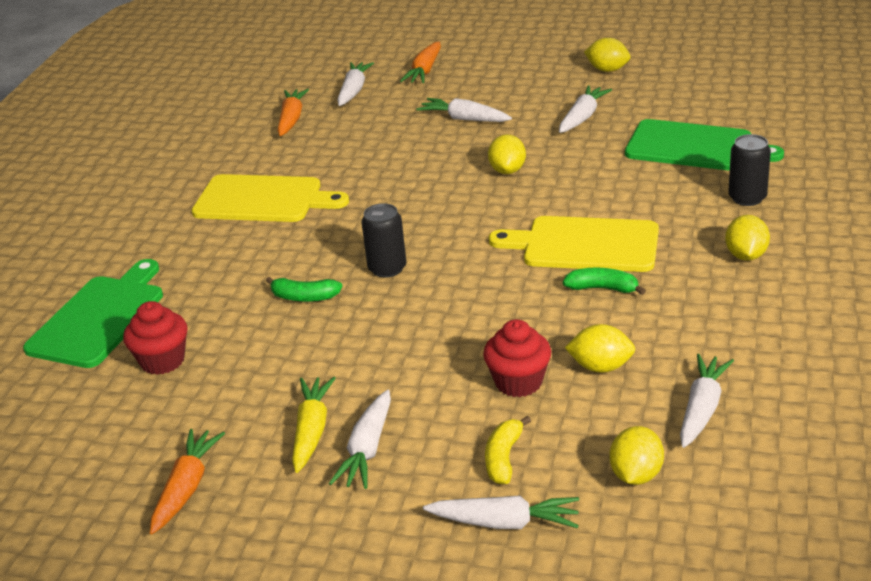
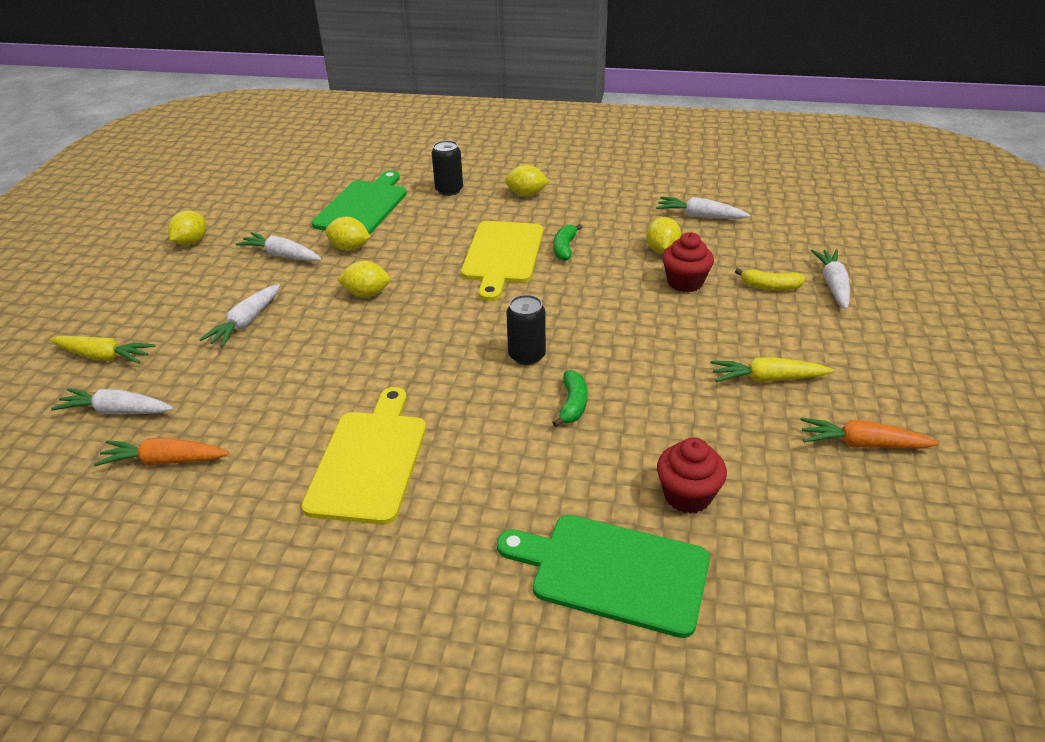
camera: 95 degrees left, 5 degrees up
(367, 449) = (781, 348): white carrot -> none
(424, 71) = (104, 356): orange carrot -> yellow carrot
(636, 475) = (770, 239): yellow lemon -> yellow lemon (349, 248)

